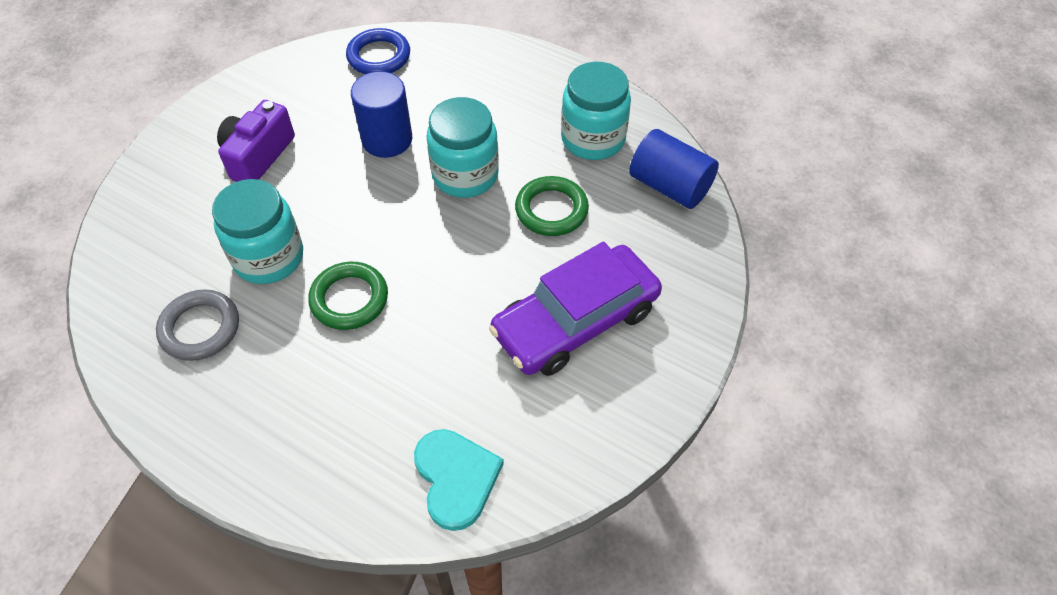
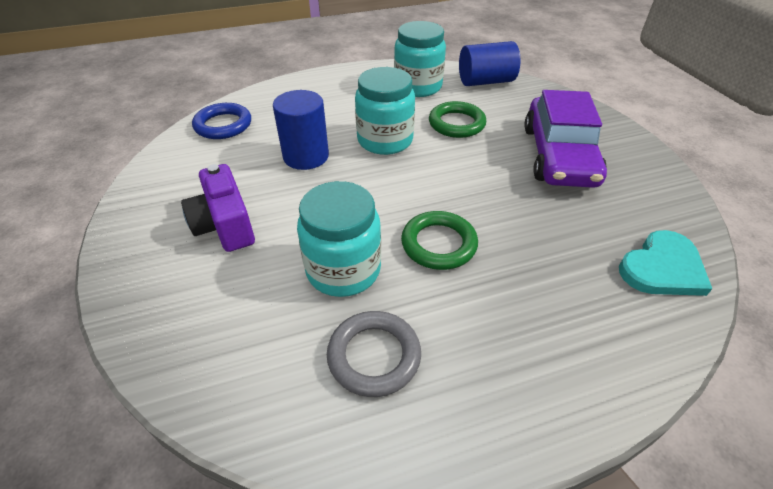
camera: 50 degrees left, 10 degrees down
(456, 478) = (662, 268): turquoise heart -> turquoise heart turned 120 degrees clockwise

